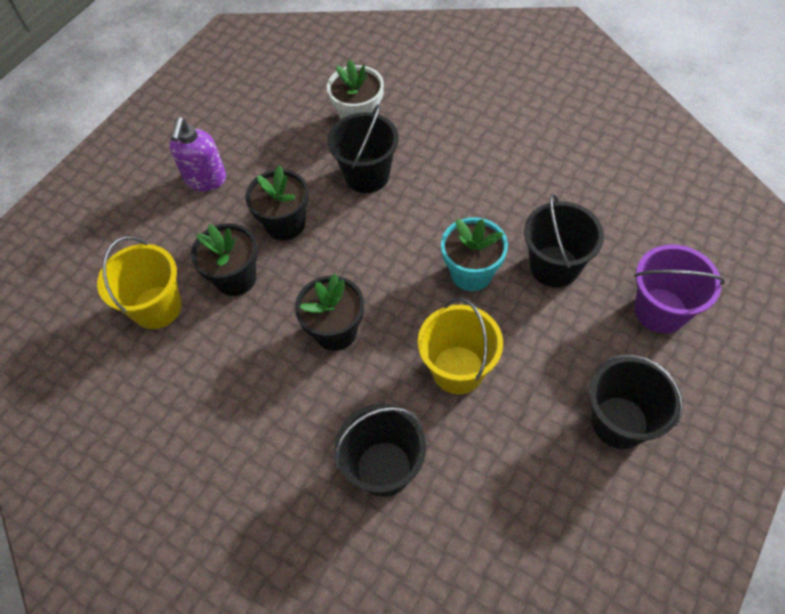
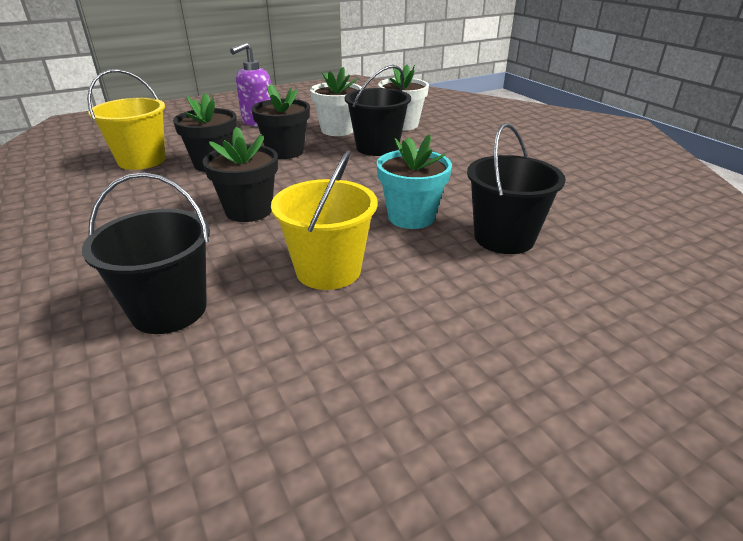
camera: 25 degrees right, 25 degrees down
(303, 158) = (337, 130): none -> white flower pot
(619, 422) = (481, 387): black bucket -> none
(660, 310) = (616, 309): purple bucket -> none

